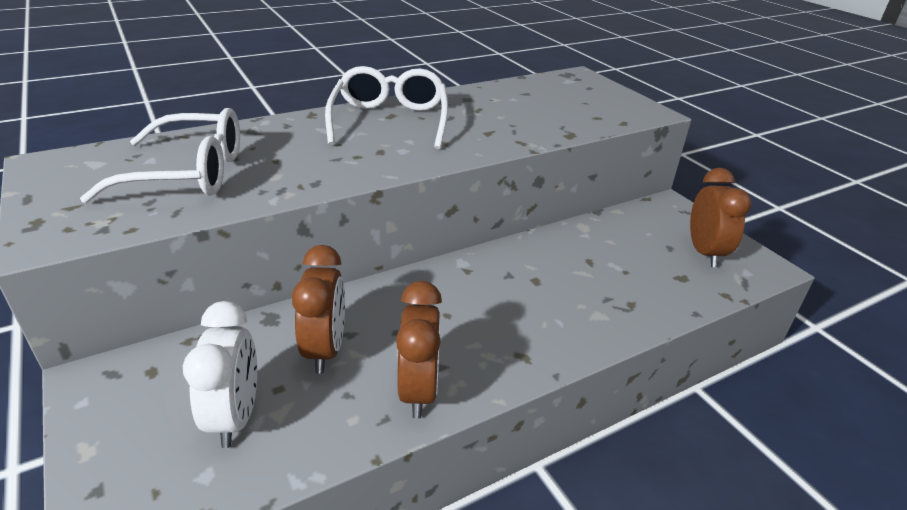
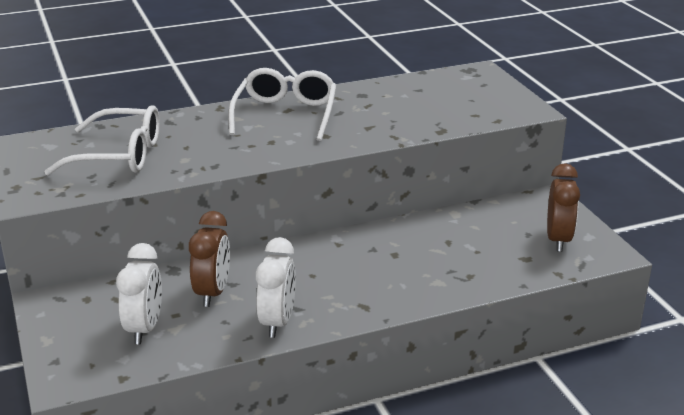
camera: 10 degrees right, 5 degrees down
(419, 390) = (277, 322): brown clock -> white clock

